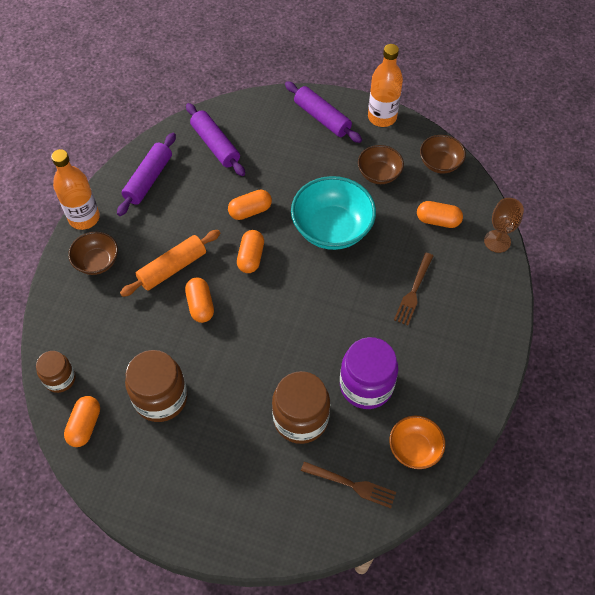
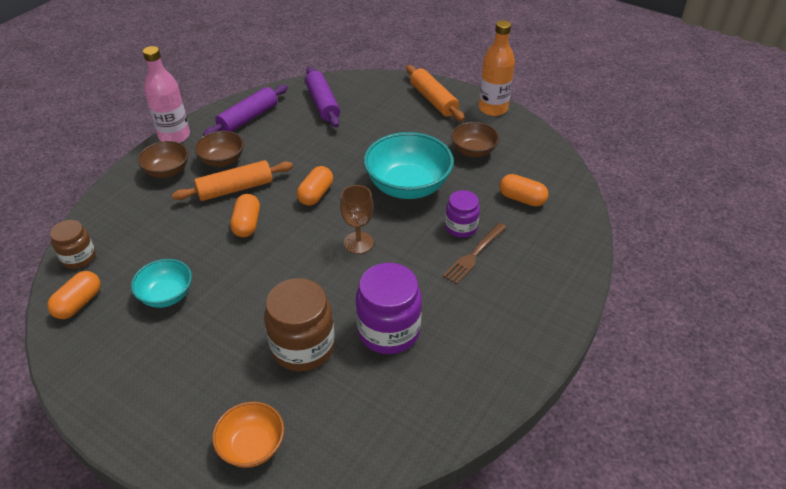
camera: 15 degrees right, 15 degrees down
(84, 218) = (174, 136): orange bottle -> pink bottle
(160, 398) = (166, 295): brown jar -> turquoise bowl
(250, 211) = (332, 158): orange capsule -> none
(322, 118) = (433, 100): purple rolling pin -> orange rolling pin
(352, 485) = (332, 427): brown fork -> none
(393, 264) = (461, 227): none -> purple jar
(414, 448) = (420, 407): orange bowl -> orange bowl (252, 446)
(440, 163) = (540, 153): brown bowl -> brown bowl (222, 160)
(497, 241) = (582, 228): brown goblet -> brown goblet (358, 243)

